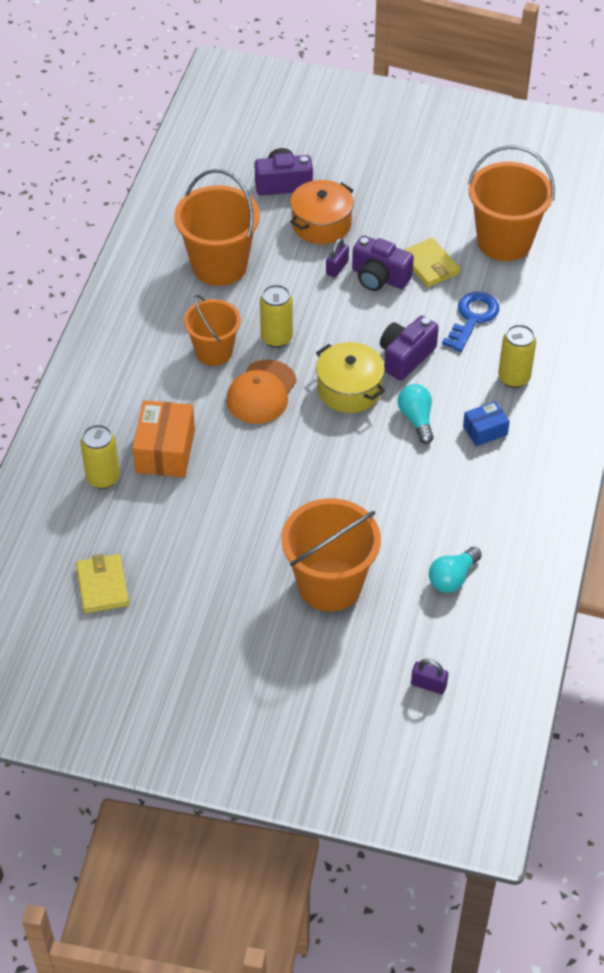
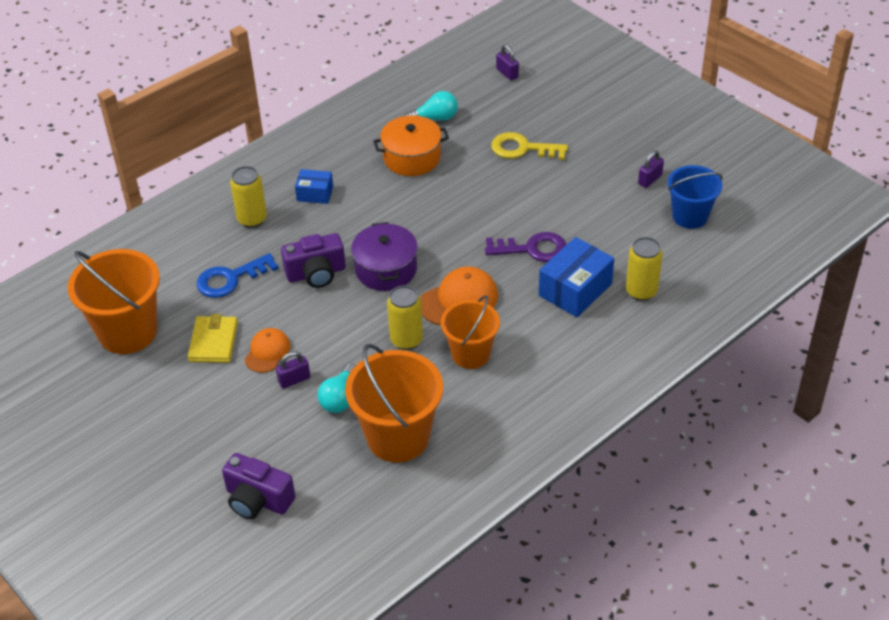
camera: 145 degrees left, 5 degrees down
(102, 585) = (690, 216): yellow wallet -> blue bucket
(165, 451) = (575, 289): orange box -> blue box
(170, 612) = (650, 179): none -> purple padlock
(233, 473) = (532, 249): none -> purple key
(321, 224) = (265, 432): orange pot -> orange pot (412, 157)
(330, 585) = (522, 149): orange bucket -> yellow key
(349, 389) = (386, 269): yellow pot -> purple pot
(379, 277) = (267, 352): purple camera -> orange cap
(416, 419) = (356, 224): turquoise light bulb -> turquoise light bulb (340, 398)

